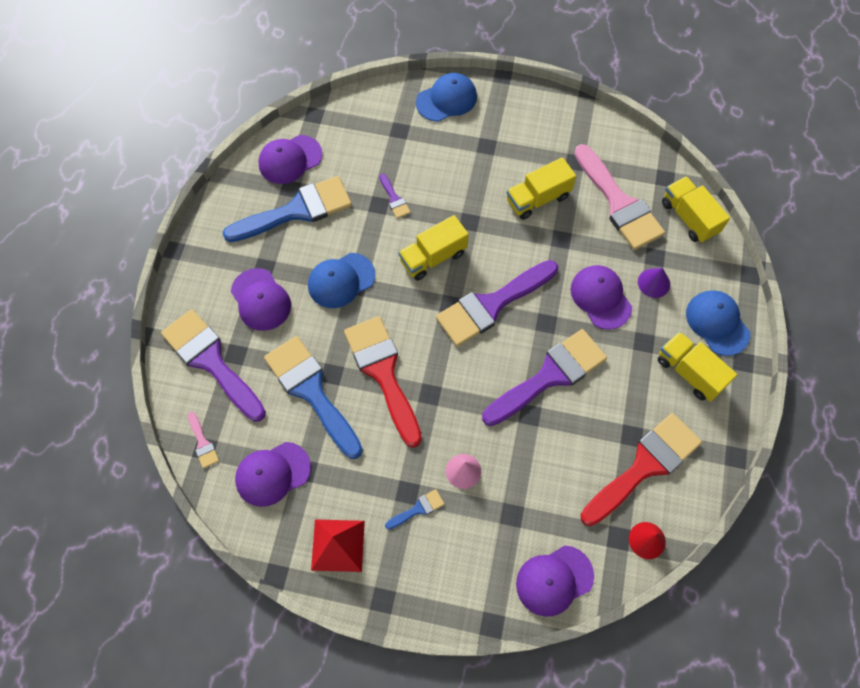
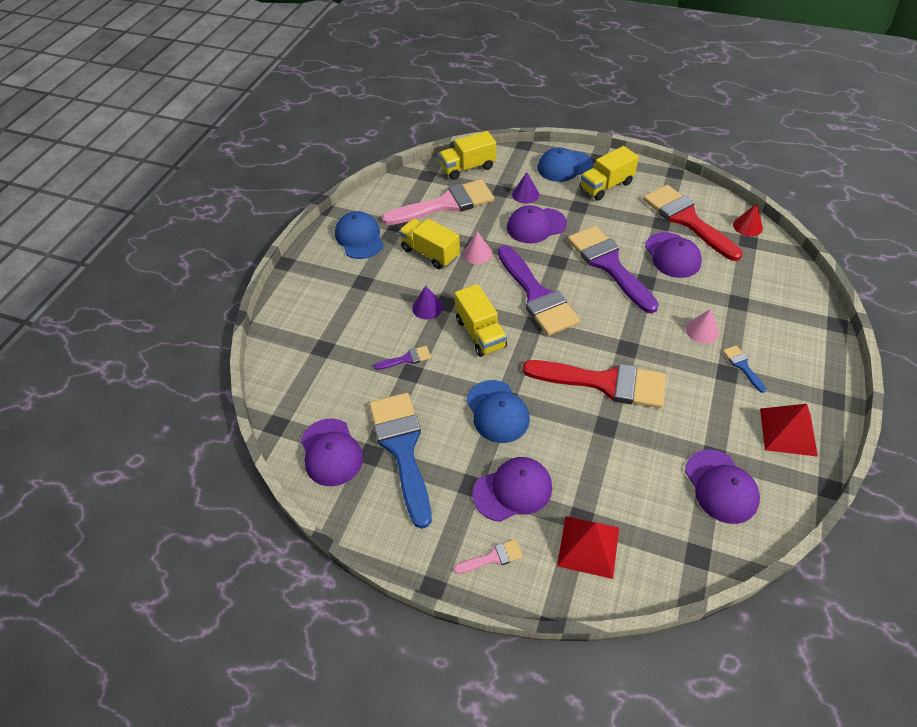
camera: 80 degrees left, 15 degrees down
(203, 443) = (691, 557): pink brush -> pink brush (493, 557)
(211, 361) = (588, 546): purple brush -> red pyramid
(311, 391) = (625, 446): blue brush -> none
(383, 372) = (605, 383): red brush -> red brush turned 150 degrees counterclockwise
(446, 99) = (297, 307): blue cap -> blue cap (359, 238)
(461, 207) = (427, 307): none -> purple cone
(538, 198) = (430, 253): yellow truck -> yellow truck turned 150 degrees clockwise
(545, 243) = (477, 253): none -> pink cone
(554, 580) = (790, 282): purple cap -> purple cap (672, 255)

